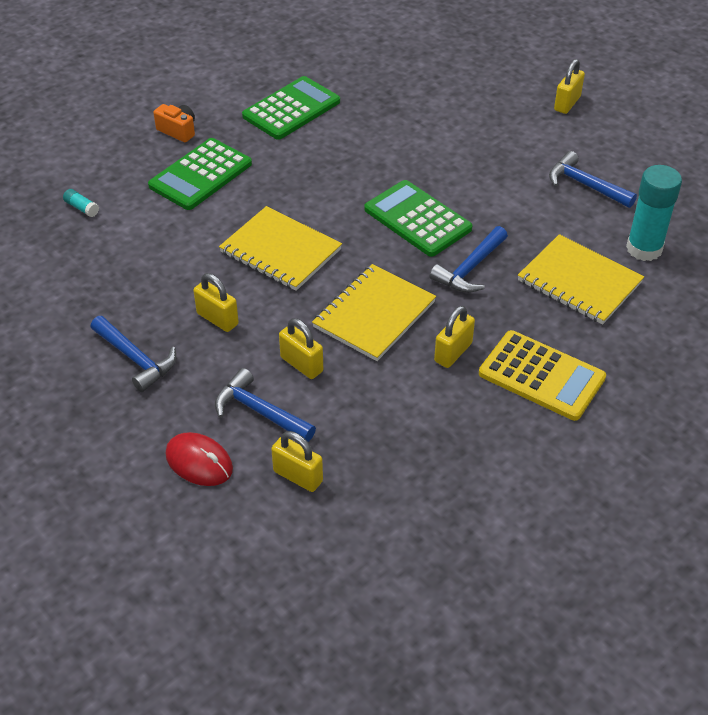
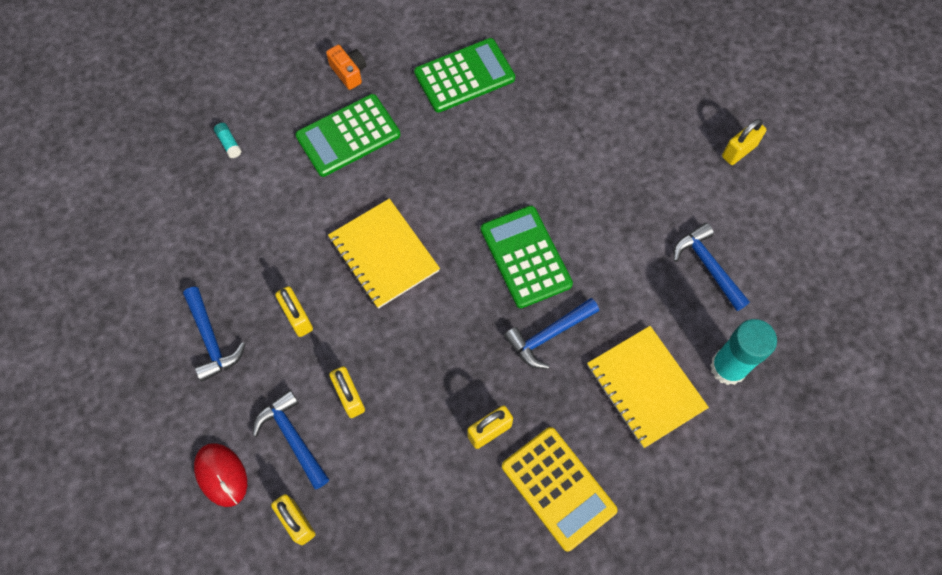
camera: 20 degrees right, 20 degrees up
(374, 314) = (437, 361): yellow notebook -> none

